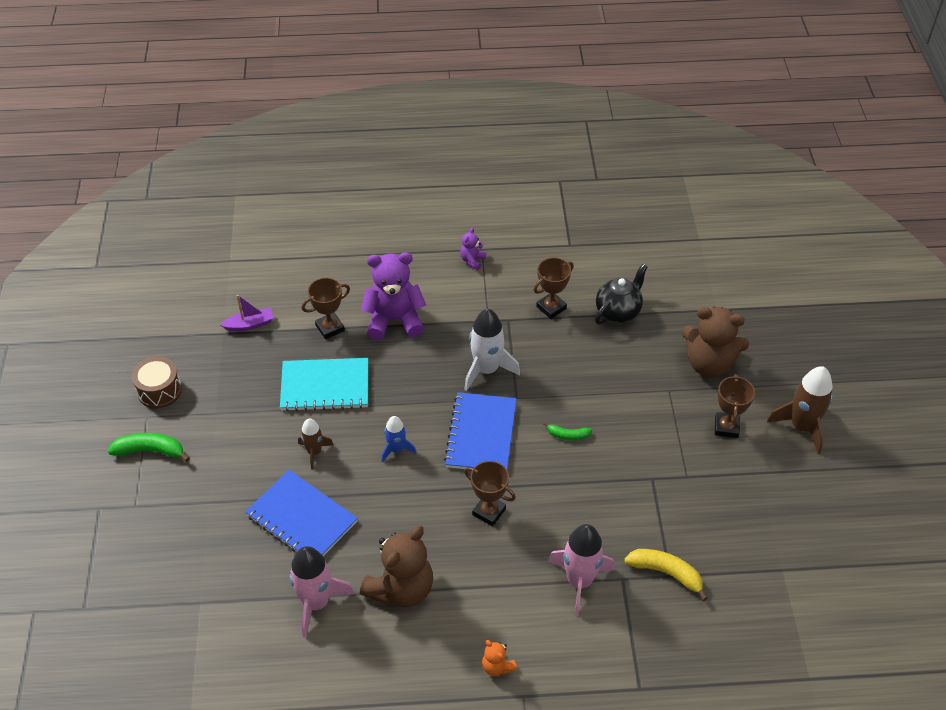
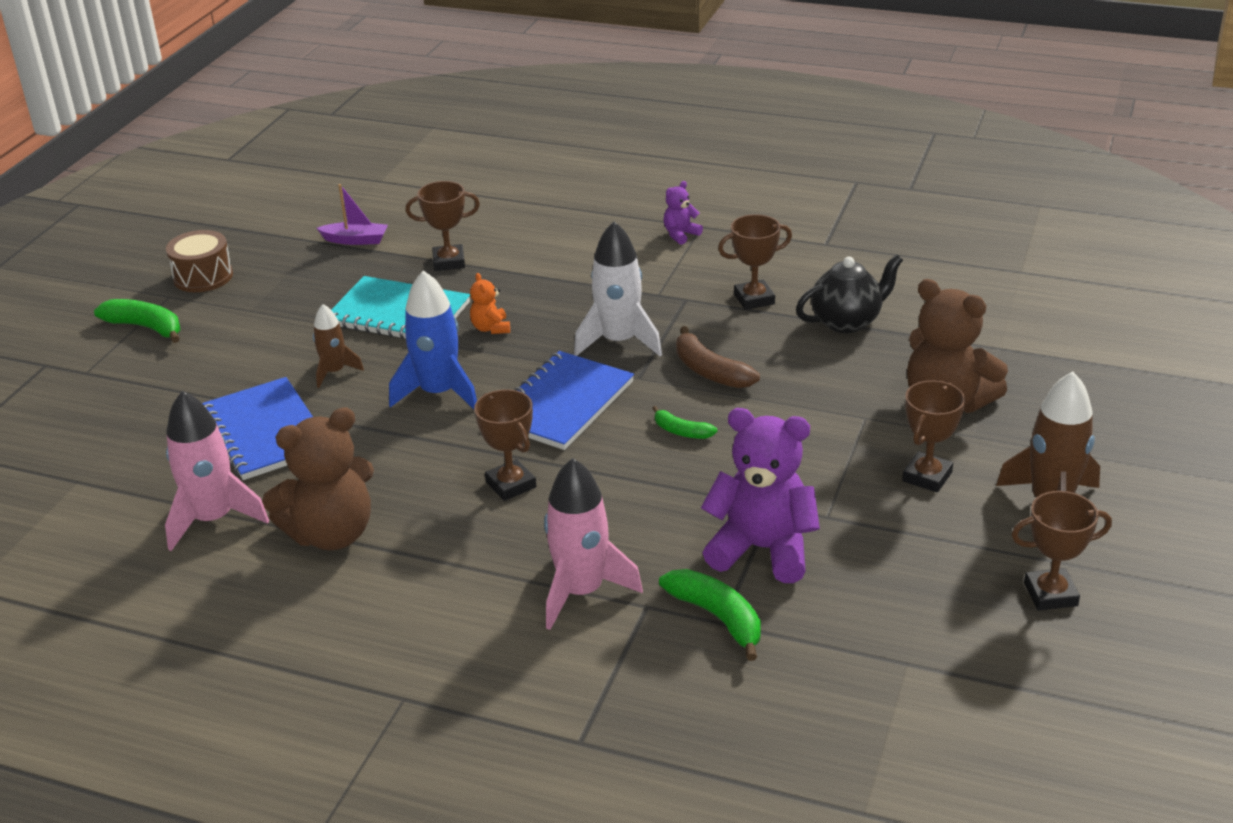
camera: 25 degrees right, 15 degrees down
(394, 320) = (535, 270): purple teddy bear -> purple teddy bear (762, 549)
(396, 449) = (439, 393): blue rocket -> blue rocket, size x1.73
(497, 666) = (393, 654): orange teddy bear -> orange teddy bear (491, 328)
(558, 379) = (710, 371): none -> brown banana
(666, 573) = (717, 617): yellow banana -> green banana
(831, 494) = (1050, 594): none -> brown trophy

